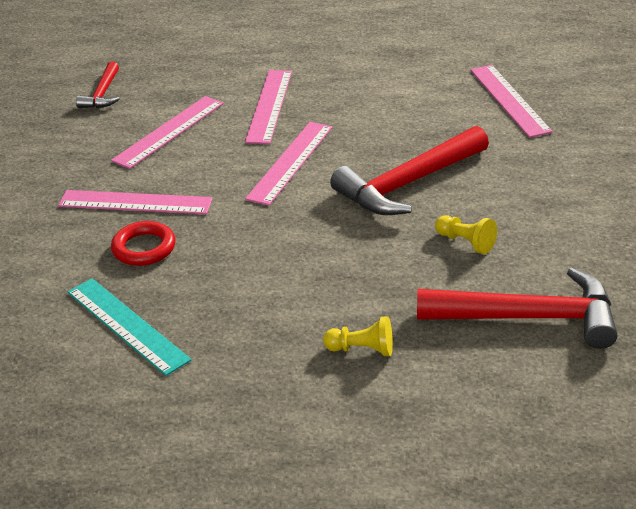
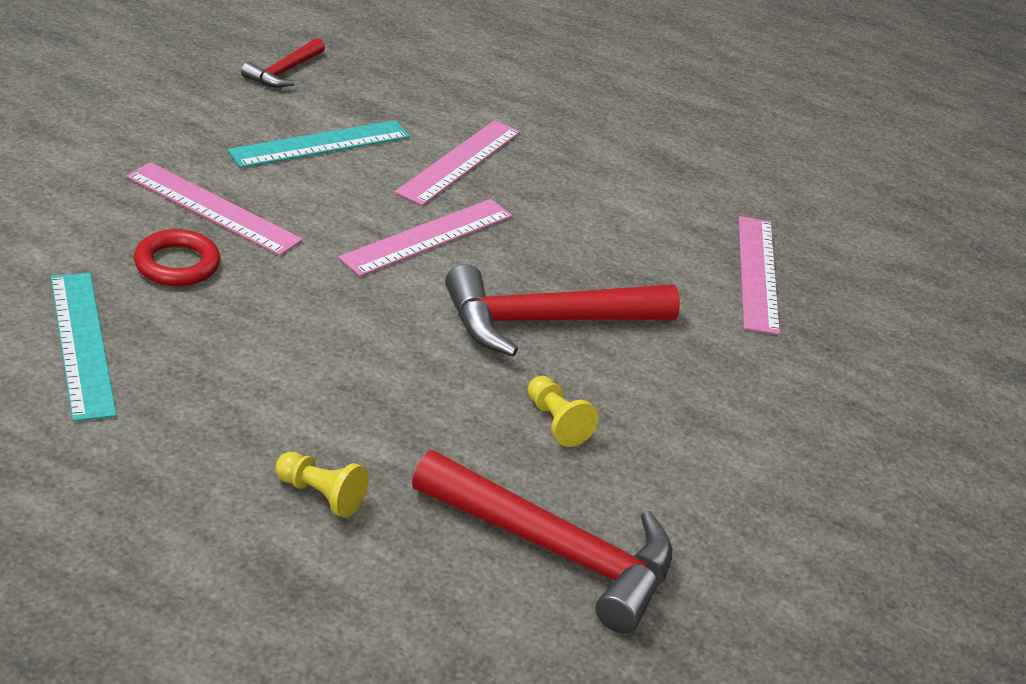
camera: 15 degrees right, 0 degrees up
(169, 131) = (320, 144): pink ruler -> turquoise ruler

